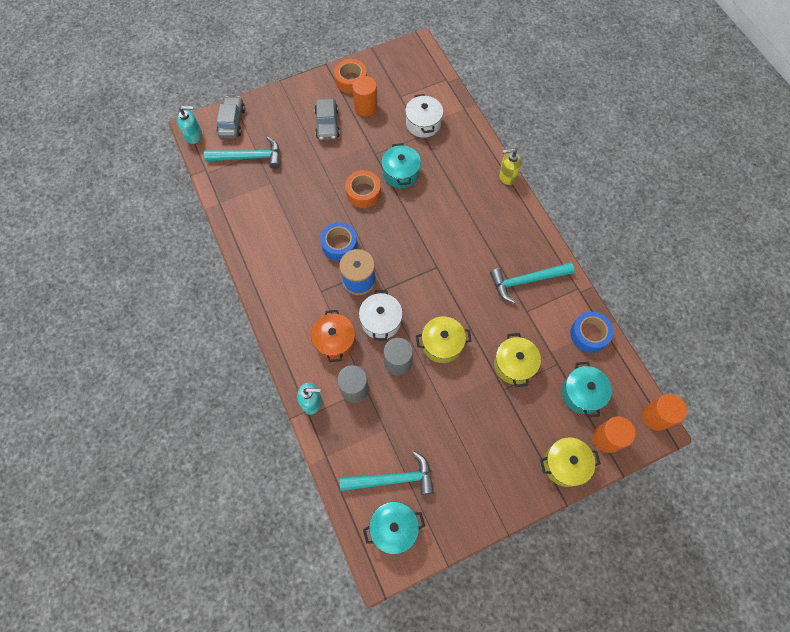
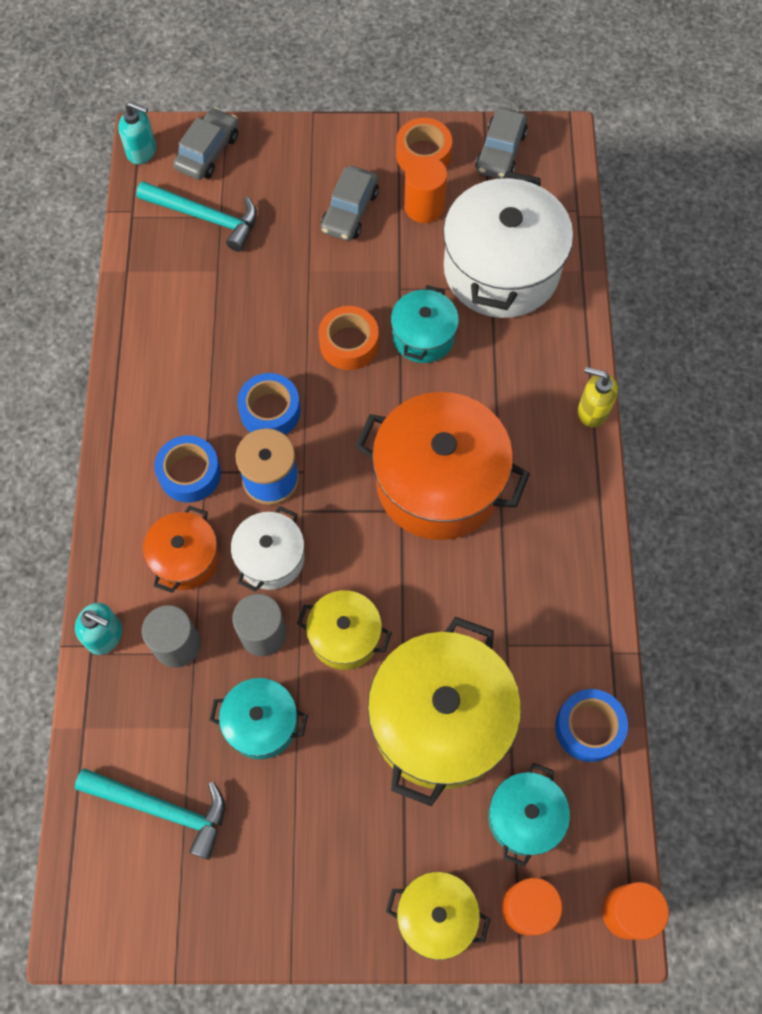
camera: 25 degrees right, 0 degrees up
(313, 296) = (190, 473): none -> blue tape
(391, 64) = (500, 152): none -> grey car
(394, 528) = (125, 884): turquoise pot -> turquoise pot (261, 723)
(423, 124) = (501, 269): white pot -> white pot, size x1.91
(448, 244) = (439, 483): none -> orange pot
(514, 365) = (440, 720): yellow pot -> yellow pot, size x1.91
(526, 281) = (531, 595): turquoise hammer -> none

